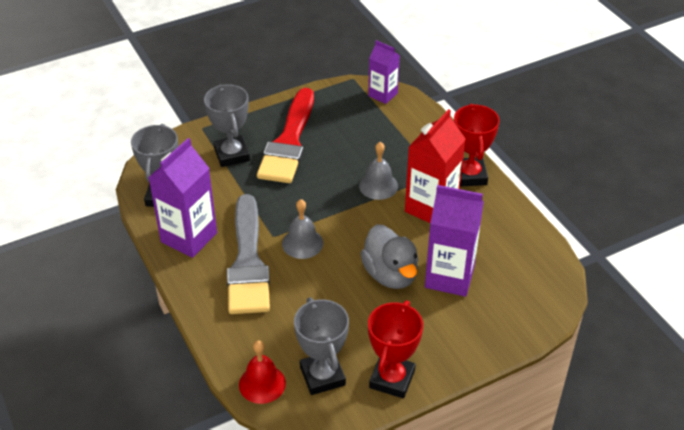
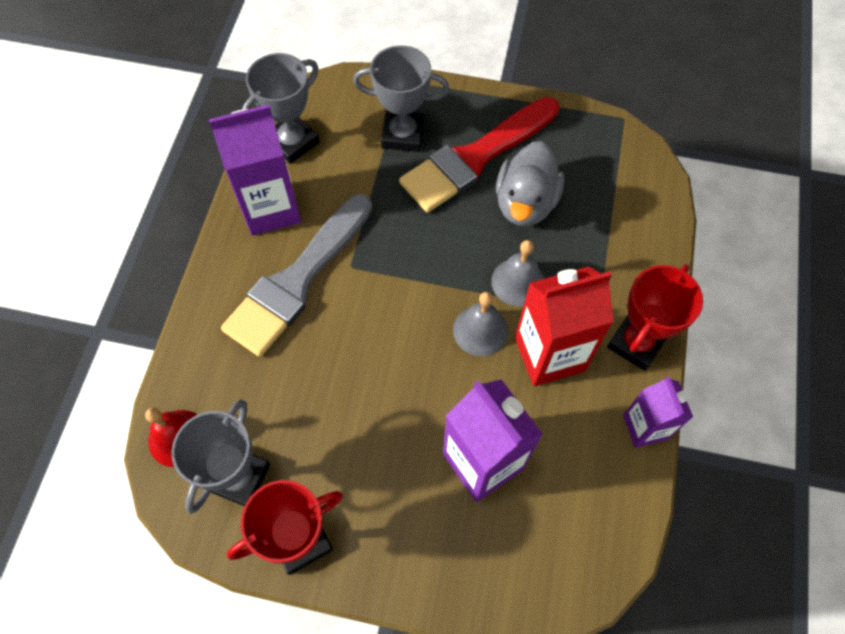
camera: 40 degrees right, 20 degrees up
(232, 154) = (403, 135): grey trophy -> grey trophy turned 75 degrees clockwise
(302, 243) = (370, 297): grey bell -> grey bell (480, 330)
(383, 94) = (638, 162): purple carton -> purple carton (645, 427)
(390, 274) = (422, 407): grey duck -> grey duck (525, 203)

